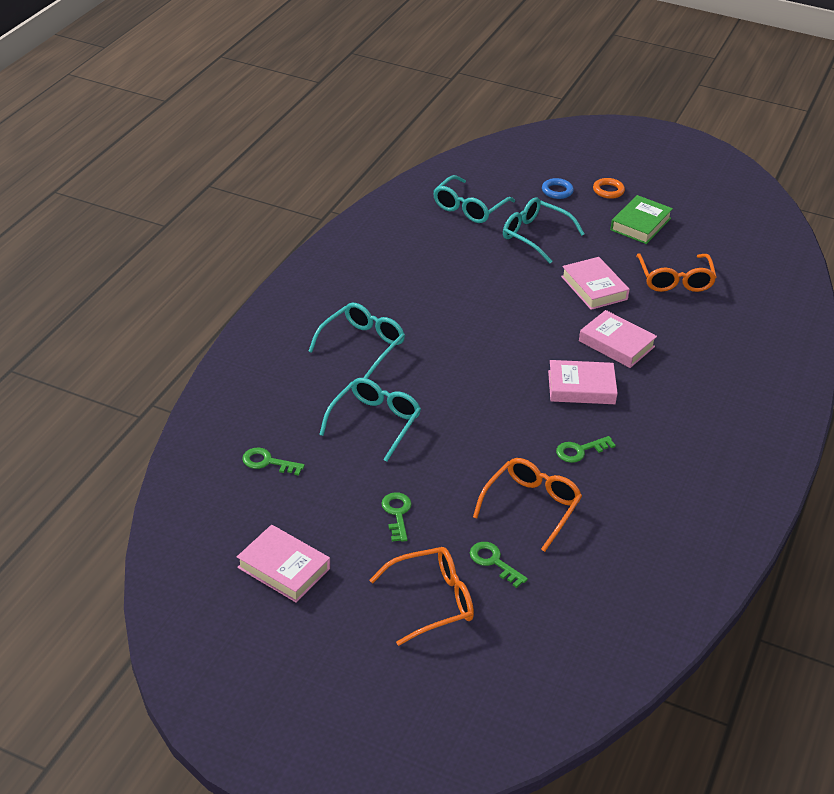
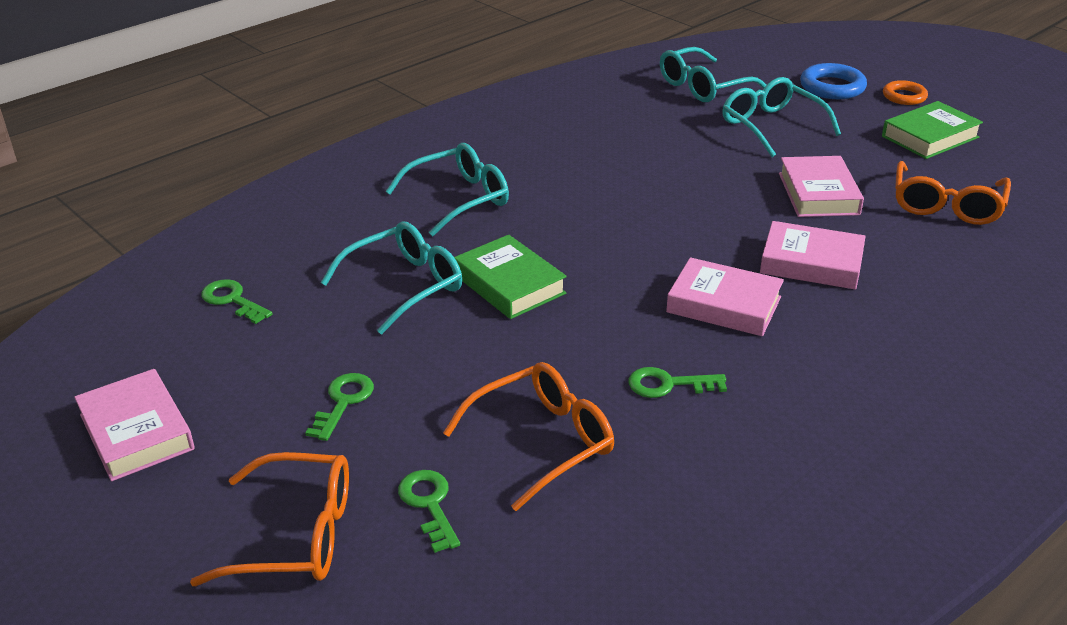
camera: 25 degrees right, 5 degrees down
(442, 405) = (509, 284): none -> green book
(557, 191) = (832, 87): blue ring -> blue ring, size x1.52
(616, 344) = (811, 263): pink book -> pink book turned 45 degrees counterclockwise

